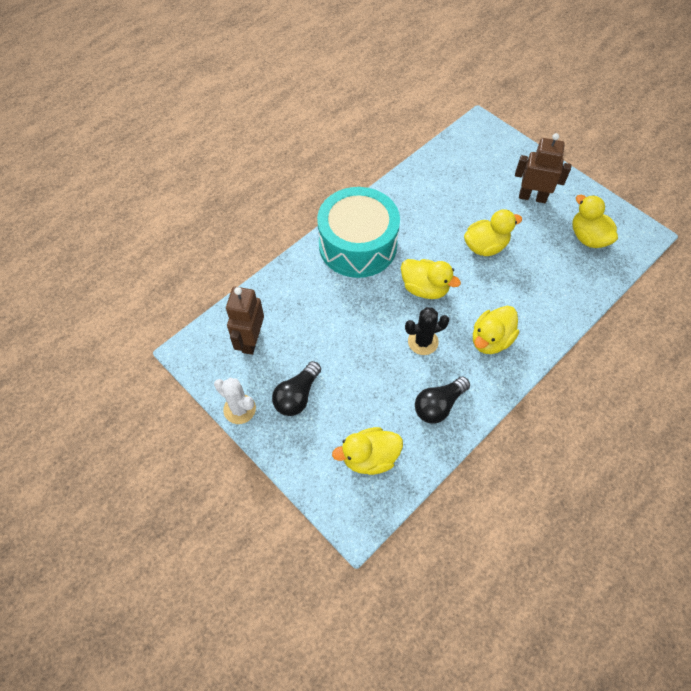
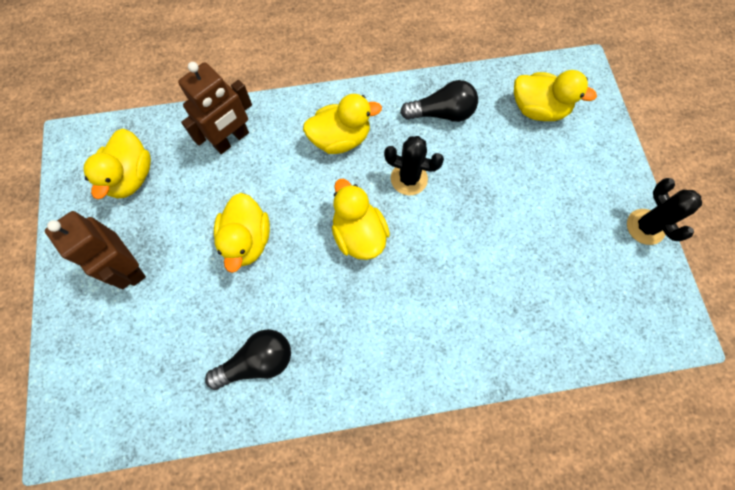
camera: 145 degrees left, 10 degrees up
(239, 409) = (645, 227): white cactus -> black cactus
(251, 340) = (597, 298): brown robot -> brown robot (231, 140)
(297, 396) = (576, 204): black light bulb -> black light bulb (257, 361)
(357, 245) = (392, 345): turquoise drum -> none
(485, 246) = (247, 240): yellow duck -> yellow duck turned 105 degrees counterclockwise

